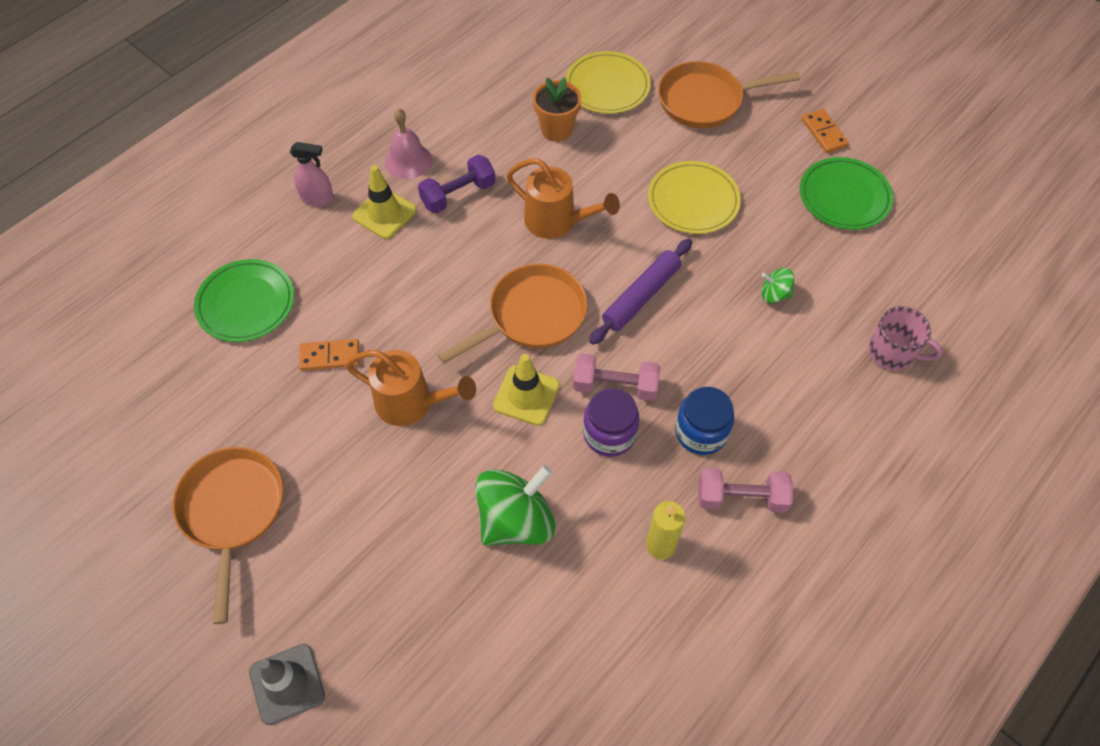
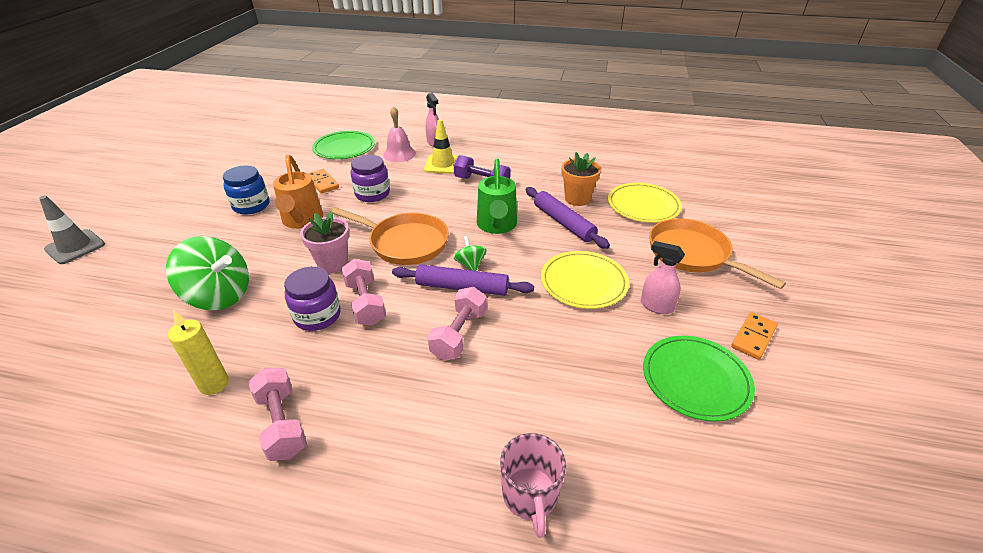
camera: 60 degrees right, 20 degrees down
(232, 511) = (198, 190): orange pan -> none
(401, 311) = (372, 194): none -> purple jar
(408, 161) = (490, 158): pink bell -> pink bell (399, 154)
(526, 395) = (333, 263): yellow traffic cone -> pink flower pot
(557, 222) = (496, 226): orange watering can -> green watering can
(591, 164) = (563, 223): none -> purple rolling pin
(701, 432) = (344, 370): blue jar -> blue jar (251, 205)
(706, 327) = (459, 334): none -> pink dumbbell
(754, 169) = (656, 306): none -> pink spray bottle
(774, 294) = (529, 367): green spinning top -> green spinning top (470, 264)

